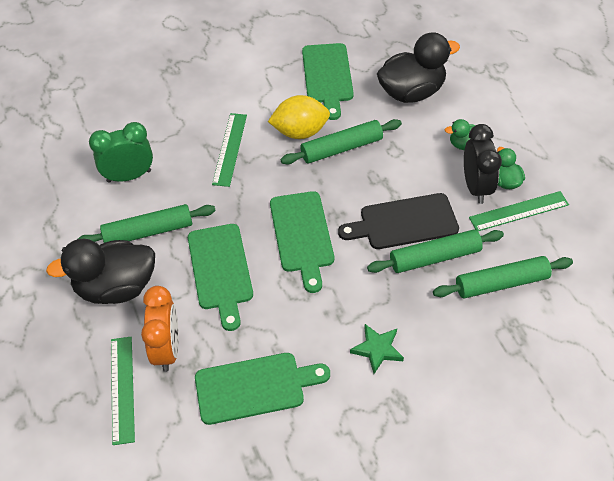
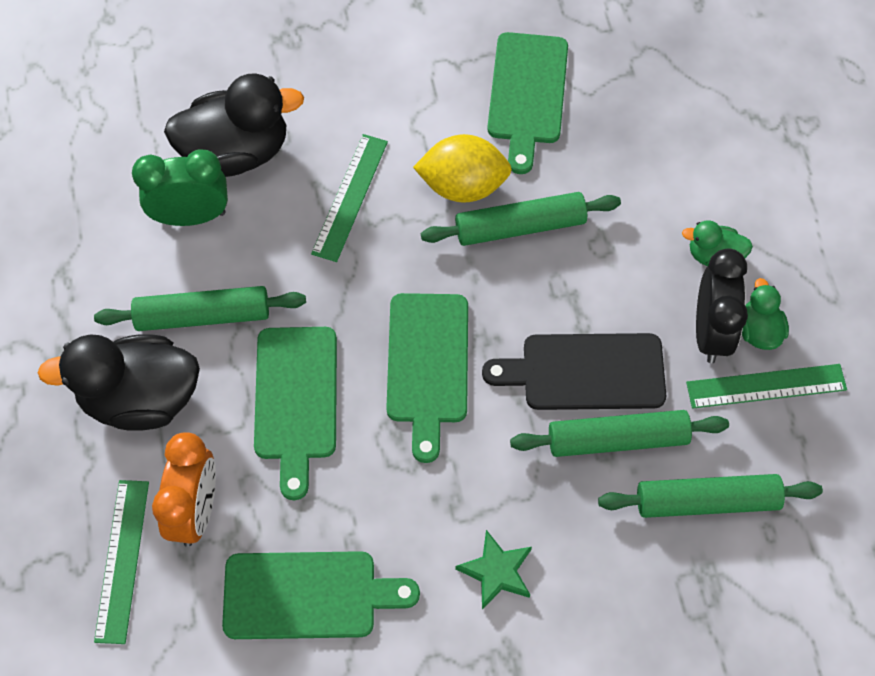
camera: 10 degrees right, 10 degrees up
(411, 92) = (652, 146): black duck -> black duck (236, 152)

